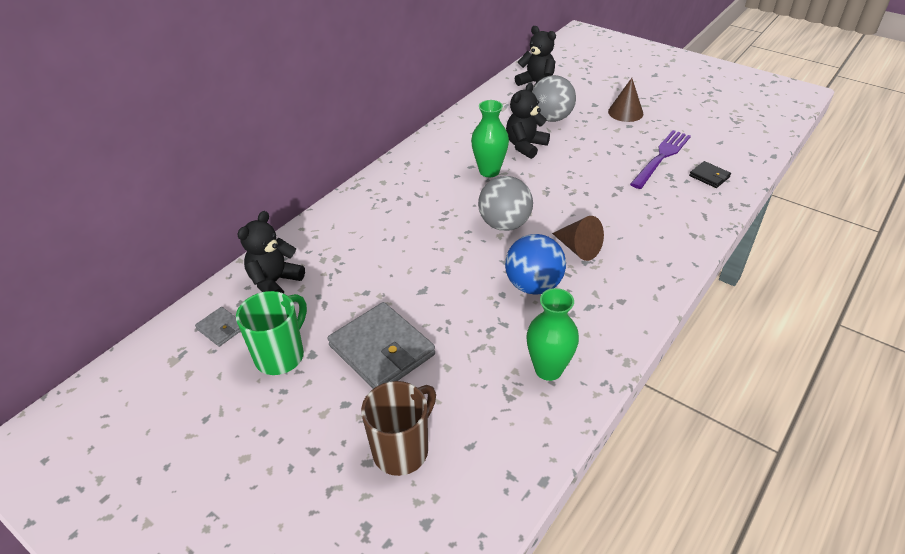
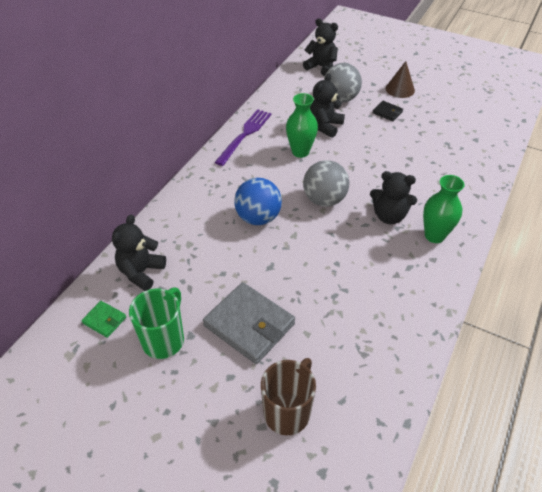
camera: 10 degrees left, 5 degrees up
(221, 328) = (104, 320): grey wallet -> green wallet
(533, 285) = (360, 253): blue ball -> blue ball (258, 218)
(548, 369) = (389, 326): green vase -> green vase (434, 235)
(578, 248) = (389, 216): brown cone -> black teddy bear
(661, 157) = (437, 128): purple fork -> purple fork (245, 135)
(709, 176) = (478, 142): black wallet -> black wallet (387, 112)

